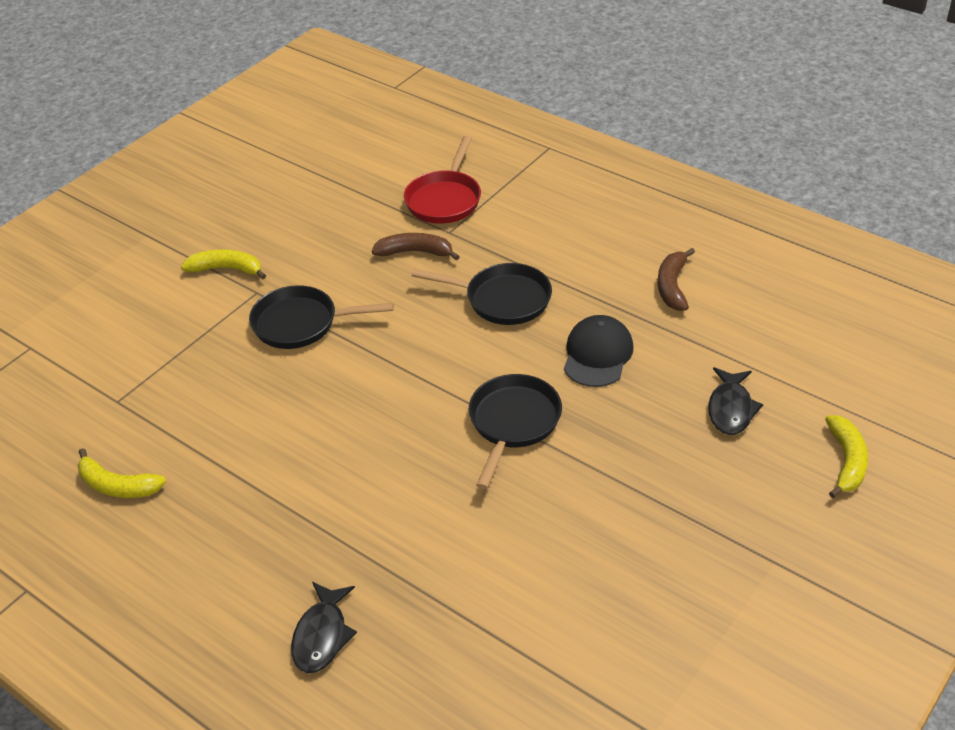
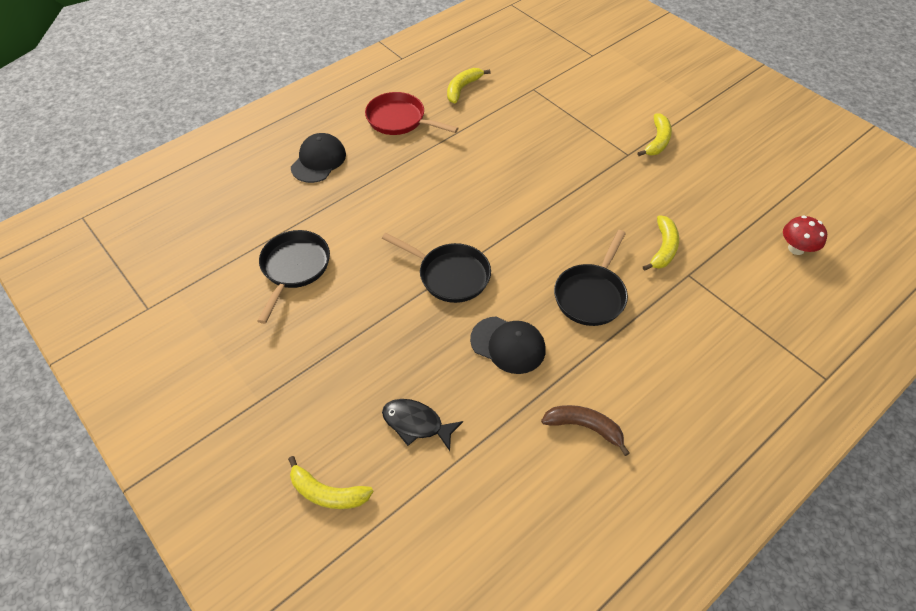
camera: 100 degrees right, 10 degrees up
(301, 323) = (587, 174): black pan -> black pan (294, 268)
(322, 635) = (318, 161): black fish -> black cap
(389, 164) = (796, 248): none -> red mushroom
(415, 252) = (663, 248): brown banana -> yellow banana
(445, 199) = (737, 279): red pan -> red pan (399, 120)

